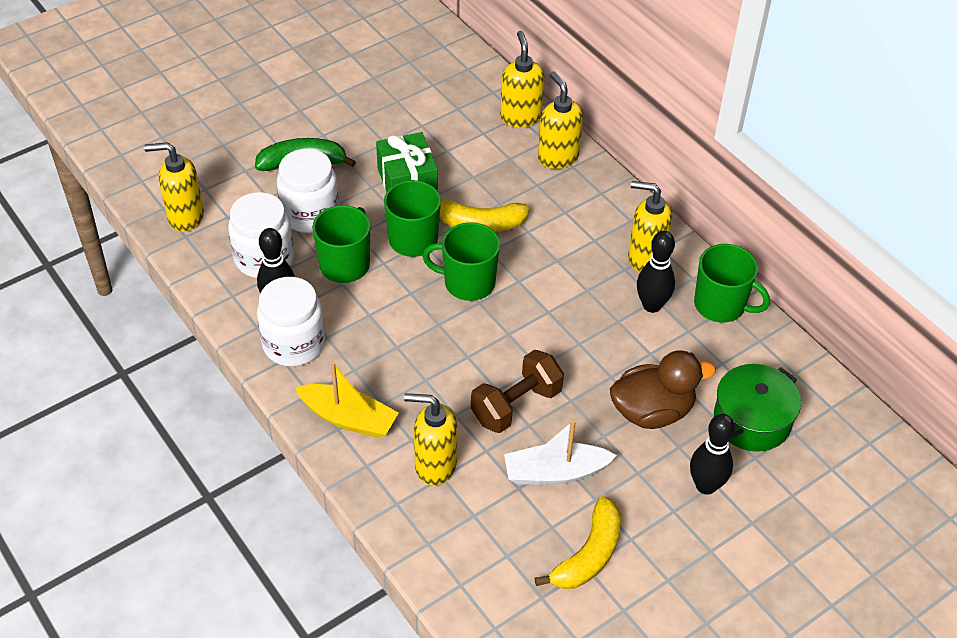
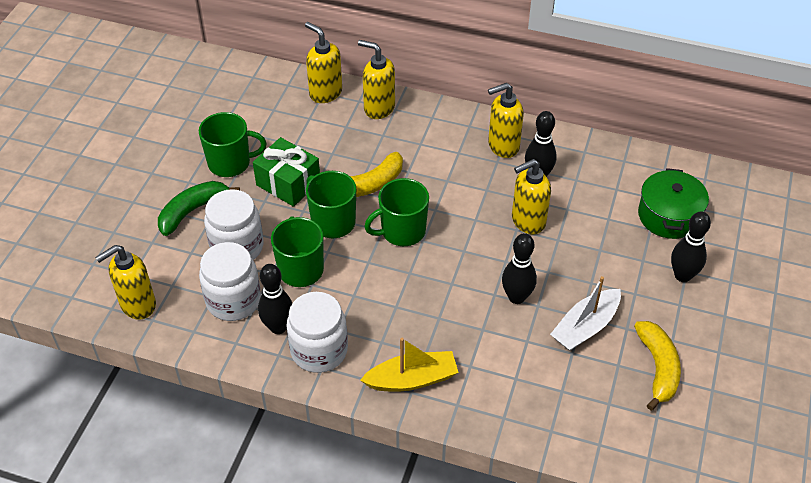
camera: 35 degrees left, 0 degrees up
(434, 465) = (503, 374): yellow soap dispenser -> yellow soap dispenser (527, 221)
(516, 405) = (516, 297): brown dumbbell -> black bowling pin
(652, 411) = (605, 247): brown duck -> none
(720, 305) = (580, 151): green mug -> green mug (230, 163)

